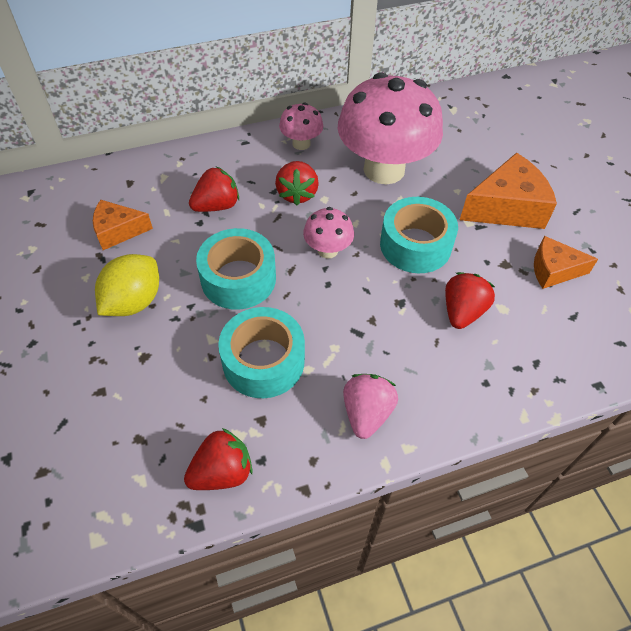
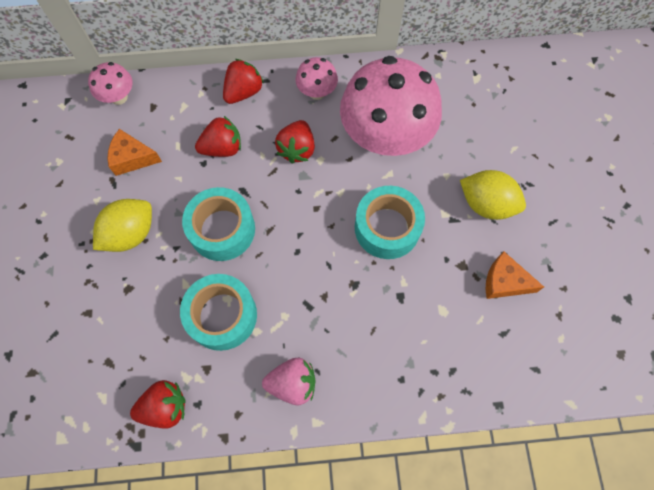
camera: 15 degrees right, 15 degrees up
(327, 250) = (307, 216): pink mushroom -> pink mushroom (119, 97)
(366, 413) = (292, 383): pink strawberry -> pink strawberry turned 60 degrees clockwise
(462, 312) = (405, 306): red strawberry -> red strawberry (243, 92)
(506, 207) = (486, 204): orange cheese -> yellow lemon

